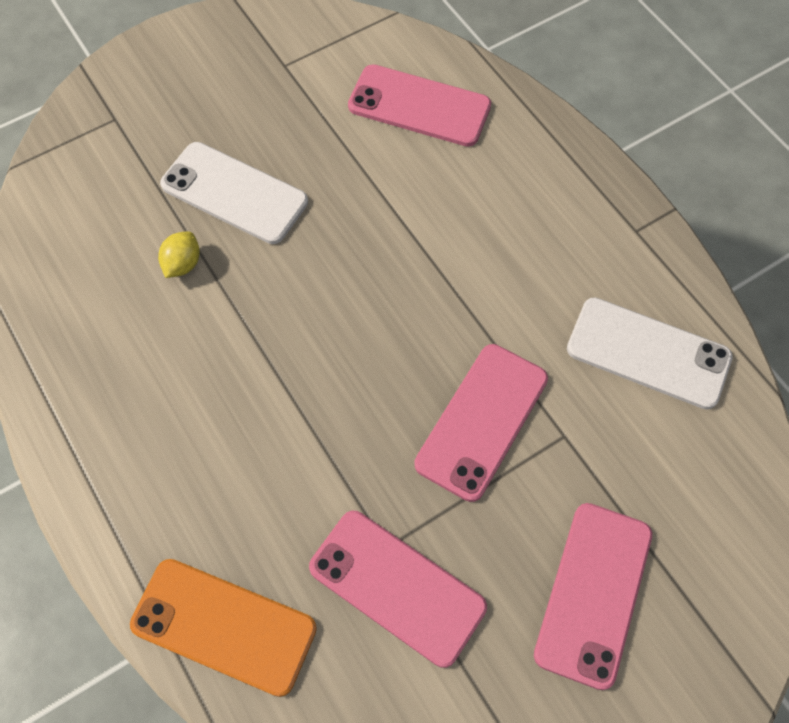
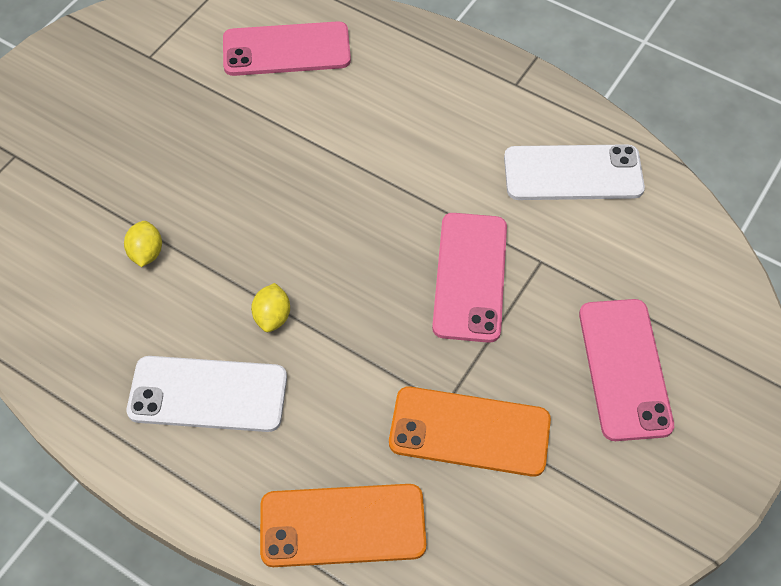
camera: 25 degrees left, 5 degrees down
(234, 193) = (161, 178): white phone -> white phone (208, 394)
(266, 379) = (272, 317): none -> yellow lemon
(397, 587) = (469, 431): pink phone -> orange phone

